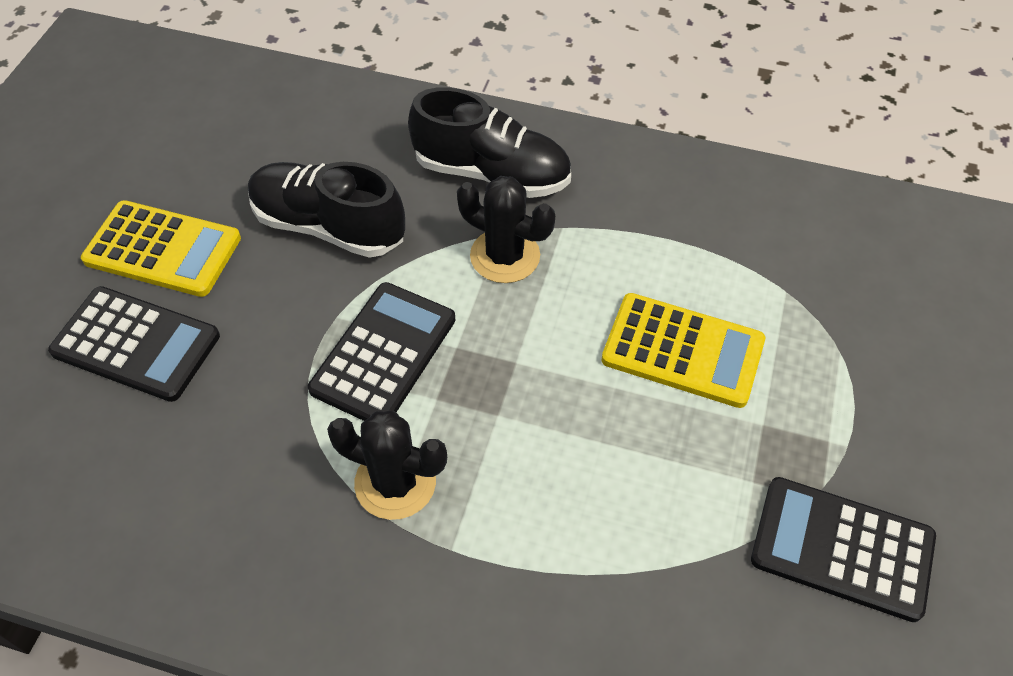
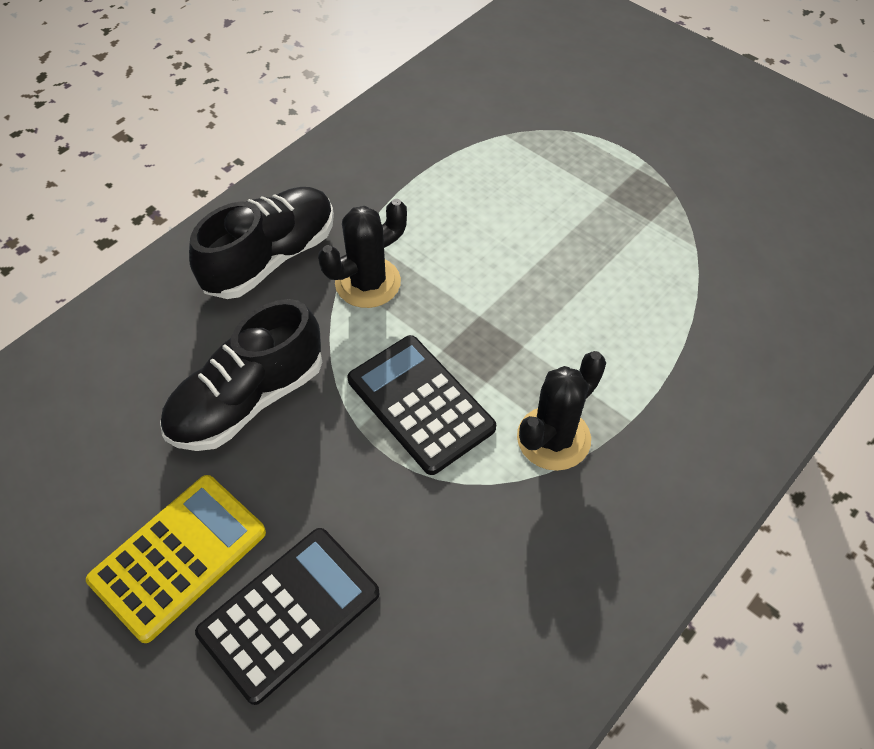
camera: 65 degrees left, 0 degrees up
(683, 350) = (524, 211): yellow calculator -> none
(842, 549) = (719, 199): black calculator -> none

